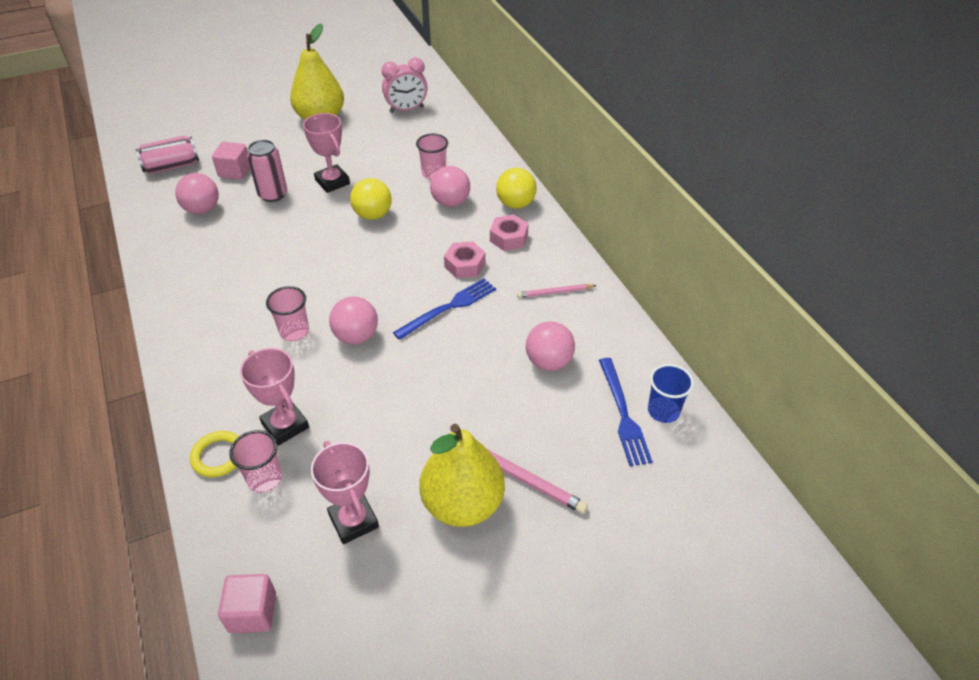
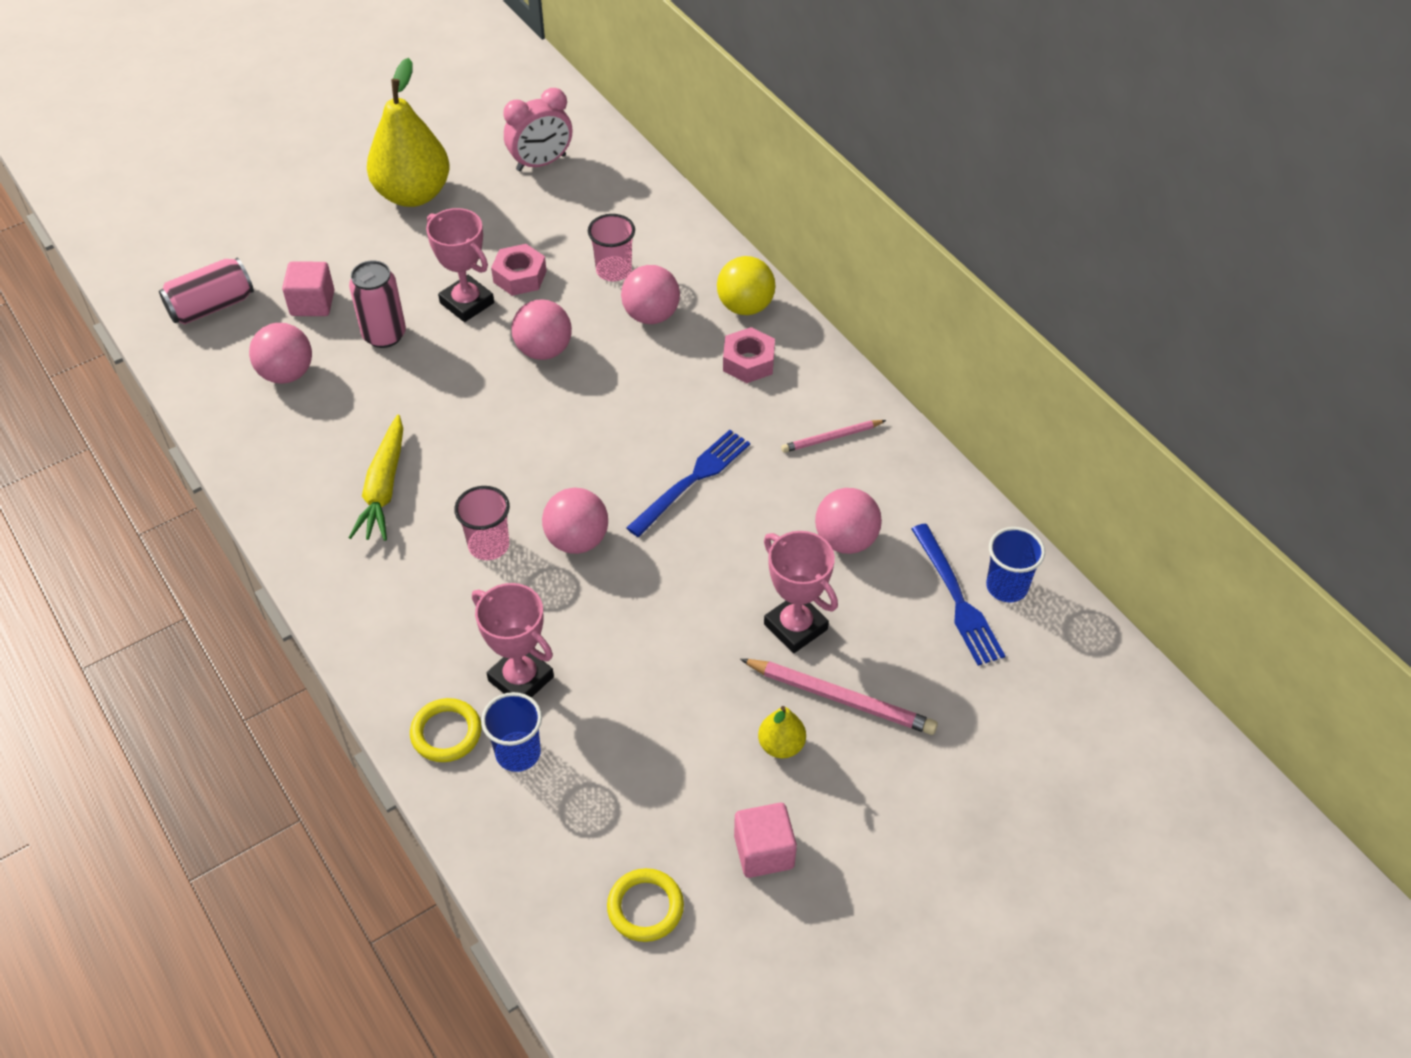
camera: 10 degrees left, 5 degrees up
(237, 286) = (383, 488): none -> yellow carrot
(252, 612) = (560, 917): pink cube -> pink cube (764, 851)
(265, 479) = (518, 753): pink cup -> blue cup
(321, 616) = (645, 907): none -> yellow ring
(353, 521) = (650, 788): pink trophy -> pink trophy (795, 627)
(373, 215) = (544, 350): yellow ball -> pink ball
(463, 504) = (781, 745): yellow pear -> yellow pear, size x0.45
(465, 265) = (697, 413): pink nut -> pink nut (520, 276)

